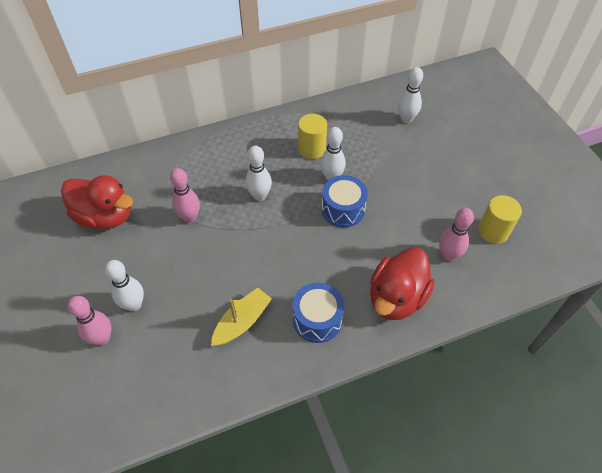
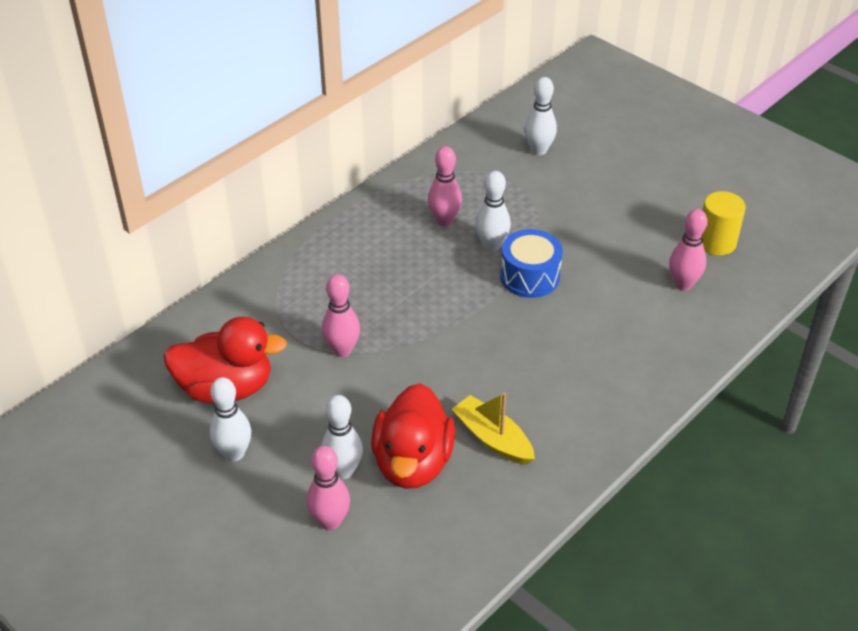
camera: 25 degrees left, 10 degrees down
(242, 322) = (493, 438): yellow boat -> yellow boat turned 60 degrees counterclockwise
(259, 196) = (415, 295): white bowling pin -> white bowling pin (234, 453)
(312, 149) = (444, 221): yellow cylinder -> pink bowling pin
(317, 319) = (579, 403): blue drum -> none
(396, 298) = (654, 348): red duck -> red duck (413, 462)

